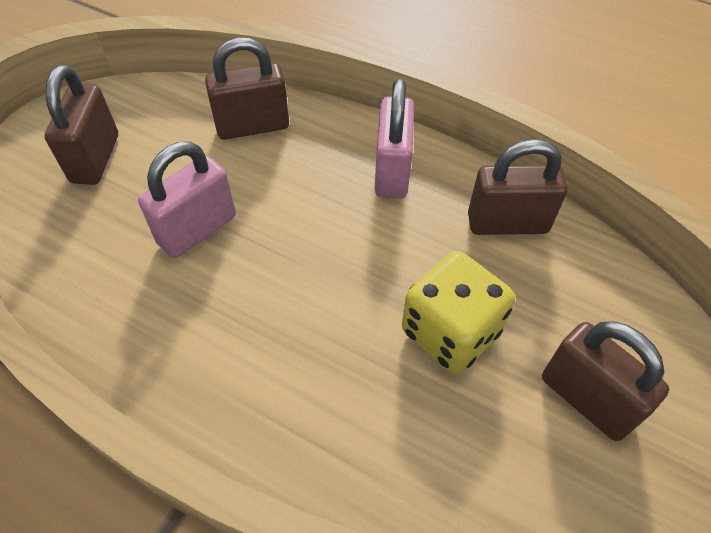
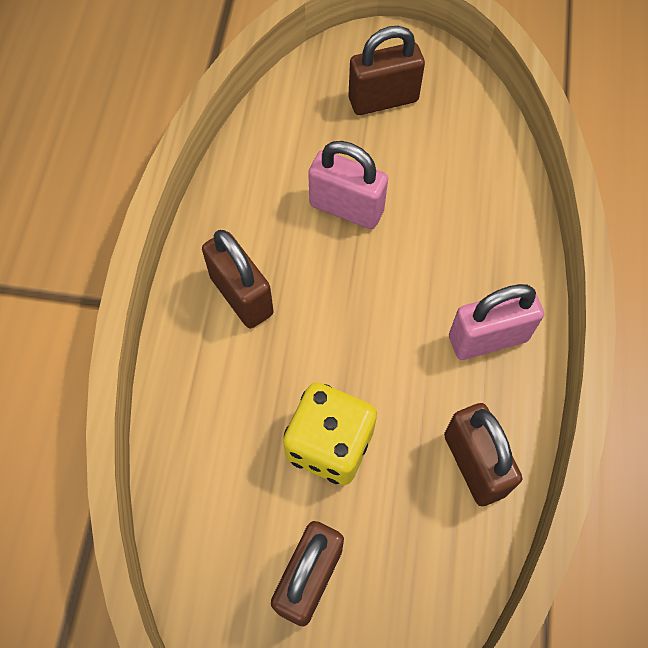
camera: 70 degrees right, 10 degrees up
(252, 126) = (482, 198): brown padlock -> brown padlock (241, 295)

